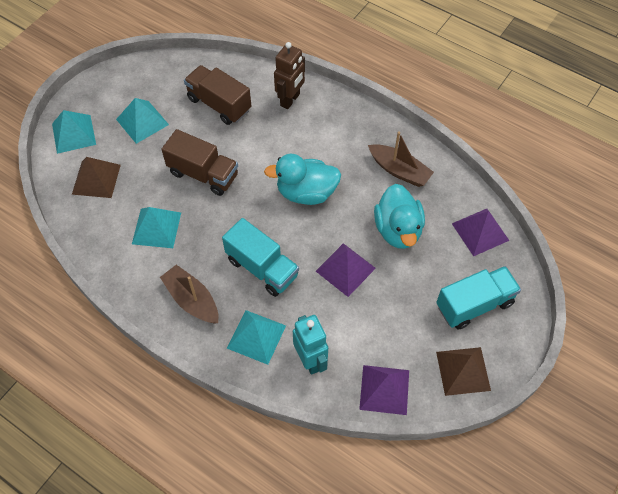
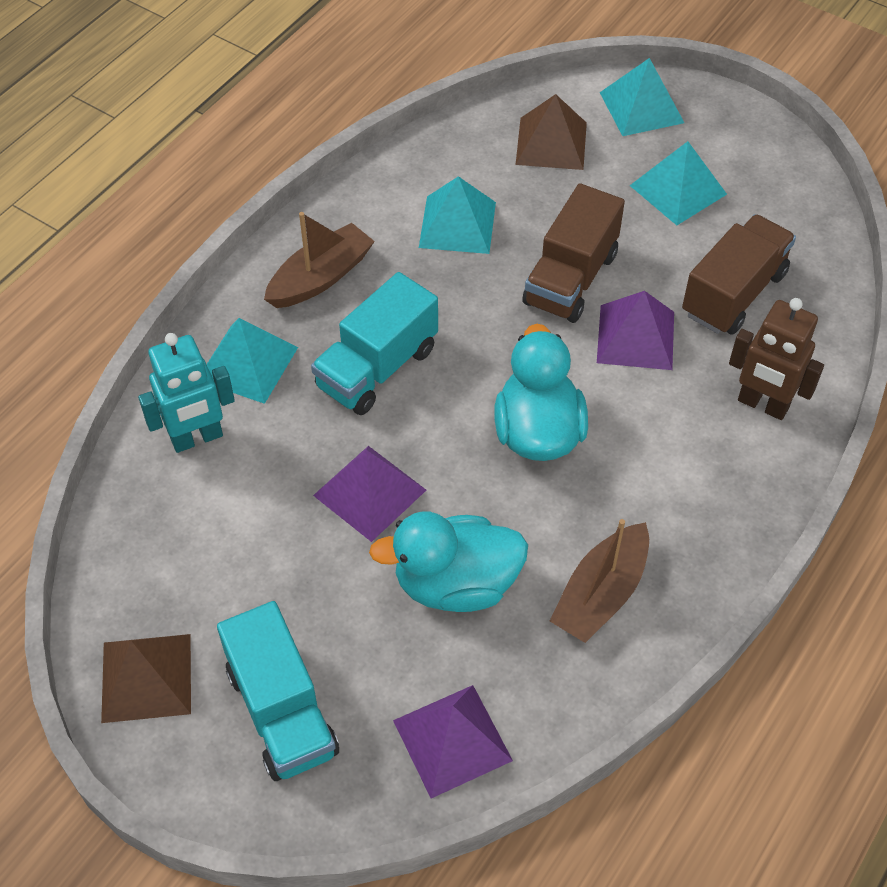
camera: 90 degrees right, 5 degrees down
(384, 389) = (129, 546): purple pyramid -> purple pyramid (636, 337)

